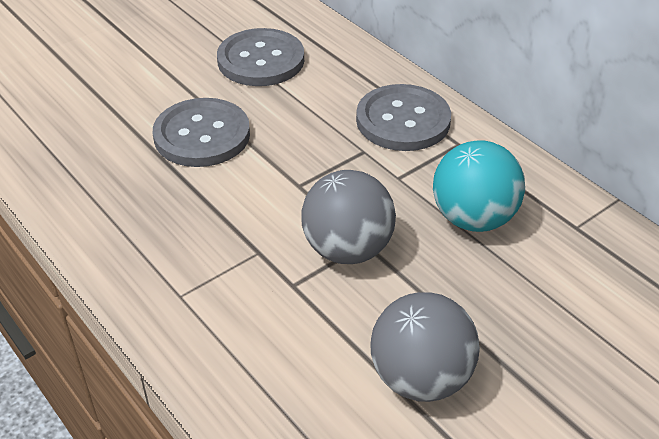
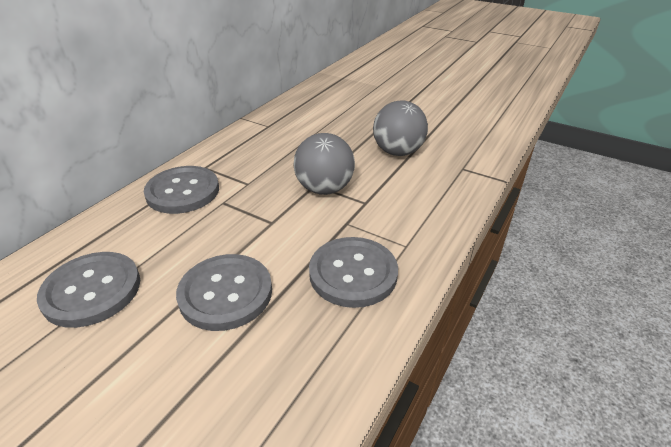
camera: 110 degrees left, 5 degrees down
(166, 231) = (353, 273): none -> grey button
(473, 218) = (276, 153): turquoise ball -> none

